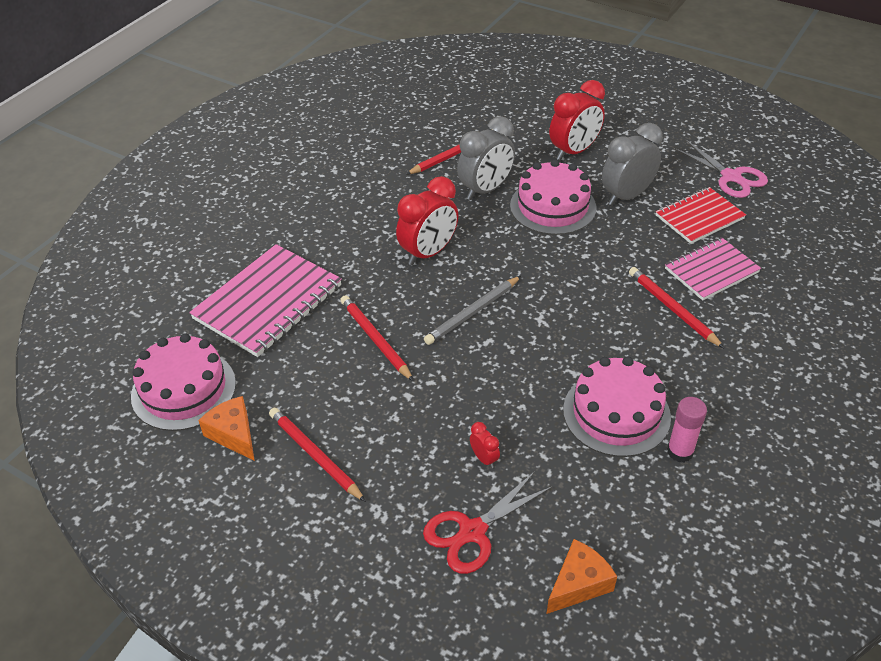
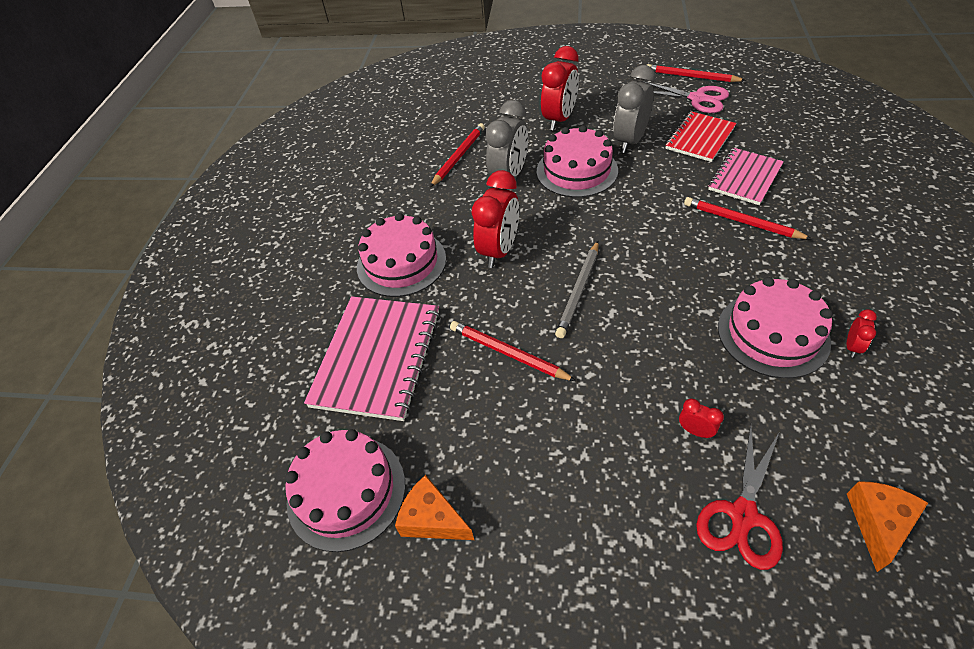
camera: 20 degrees left, 5 degrees up
(315, 455) = (533, 504): red pencil -> red pencil (691, 77)
(338, 232) = (401, 262): none -> pink cake
(680, 451) = (852, 347): pink glue stick -> red clock

